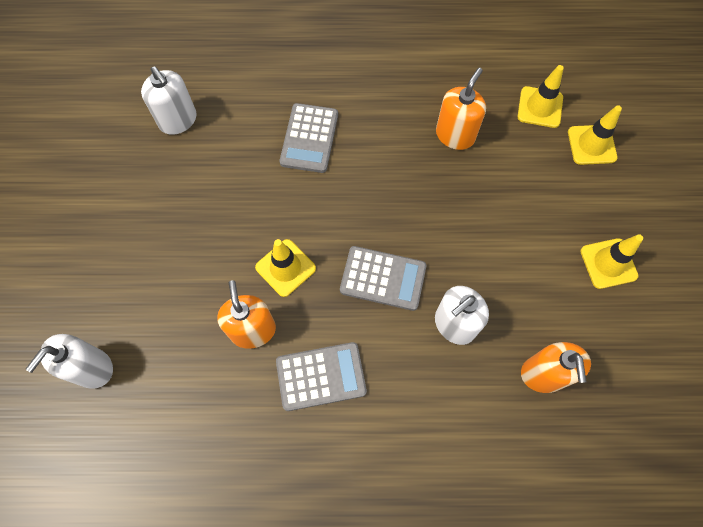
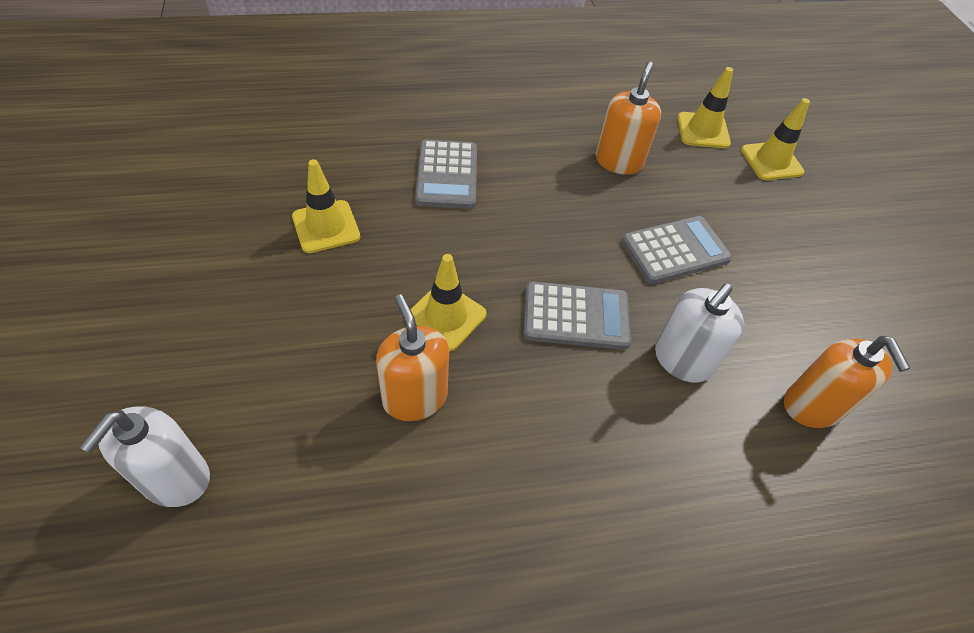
camera: 15 degrees left, 15 degrees down
(178, 120) = (276, 167): white soap dispenser -> none
(321, 376) = (523, 446): grey calculator -> grey calculator (675, 250)
(608, 263) = (837, 275): yellow traffic cone -> yellow traffic cone (326, 227)

